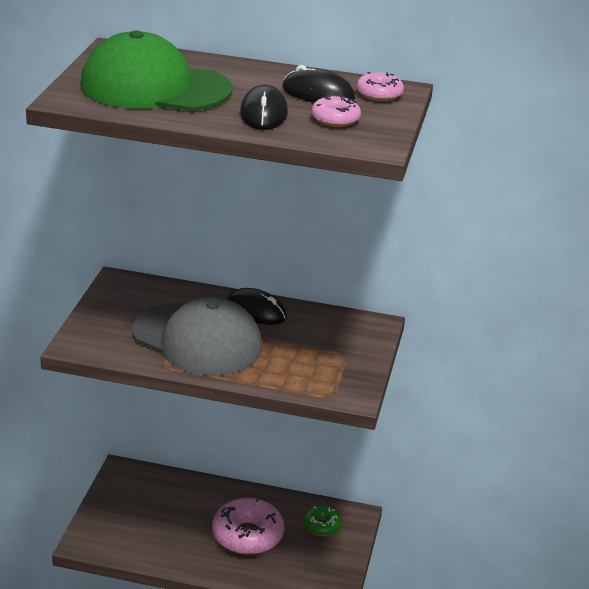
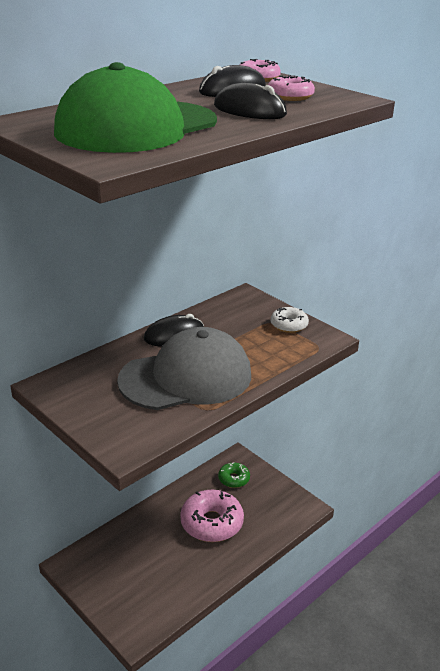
camera: 55 degrees left, 0 degrees up
(350, 366) = (289, 325): none -> white donut

